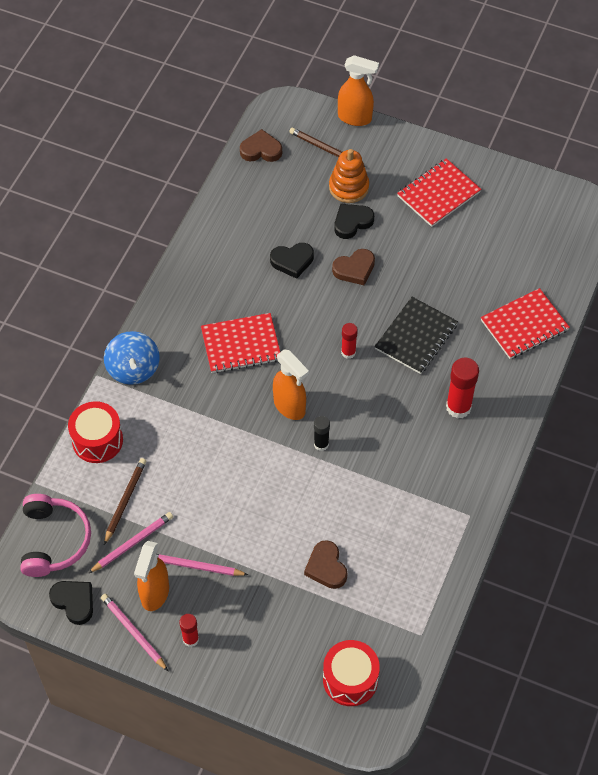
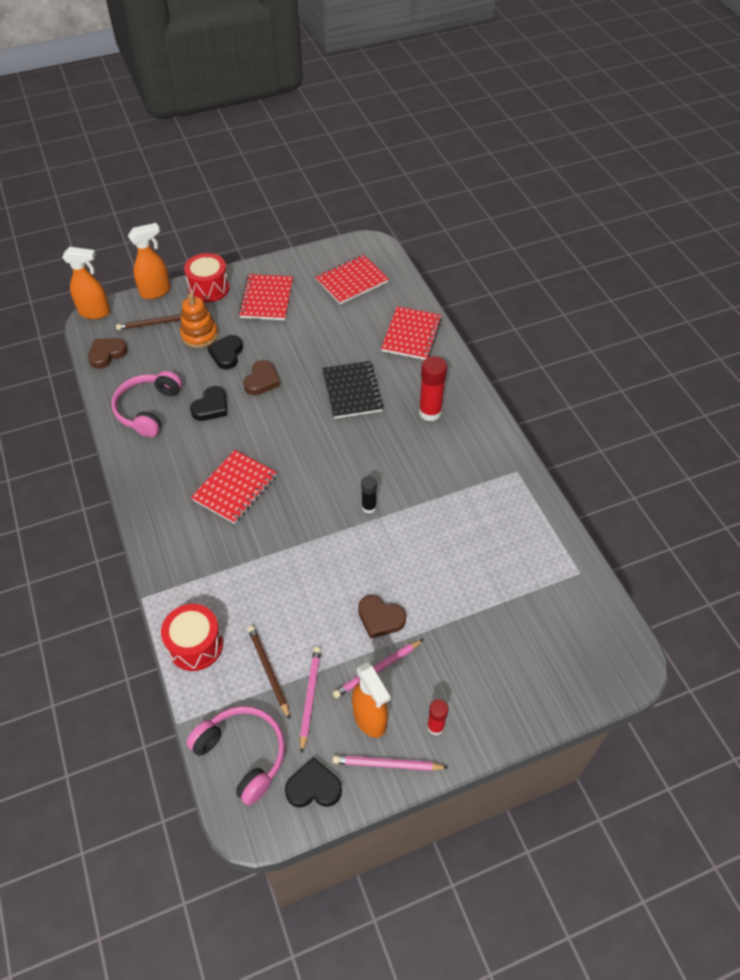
camera: 45 degrees left, 5 degrees down
(133, 369) = (168, 569): blue spinning top -> none
(244, 225) = (148, 409): none -> pink headphones
(290, 407) = (318, 501): orange spray bottle -> orange spray bottle (95, 313)
(326, 567) = (468, 585): brown heart -> brown heart (380, 618)
(348, 352) = (318, 434): red glue stick -> none
(350, 679) = (574, 646): red drum -> red drum (209, 288)
(531, 232) = (352, 281): none -> red notebook

